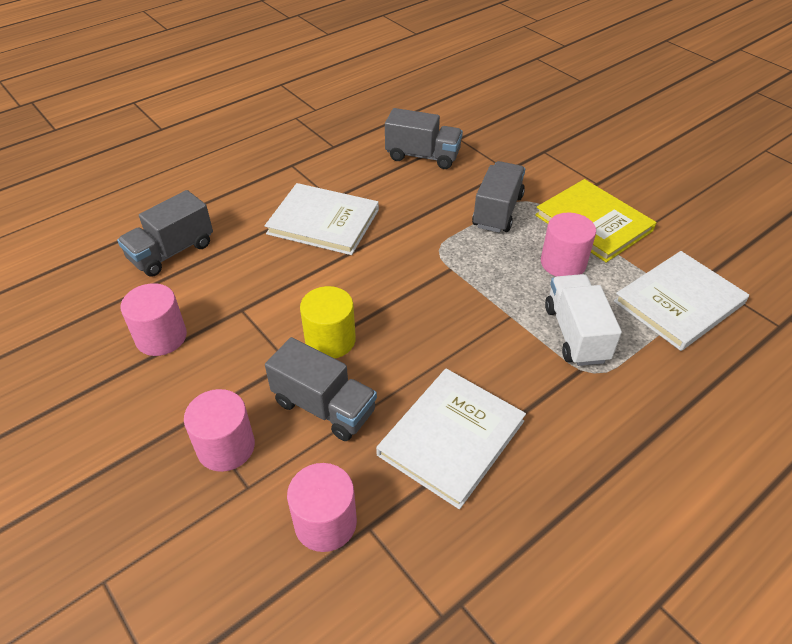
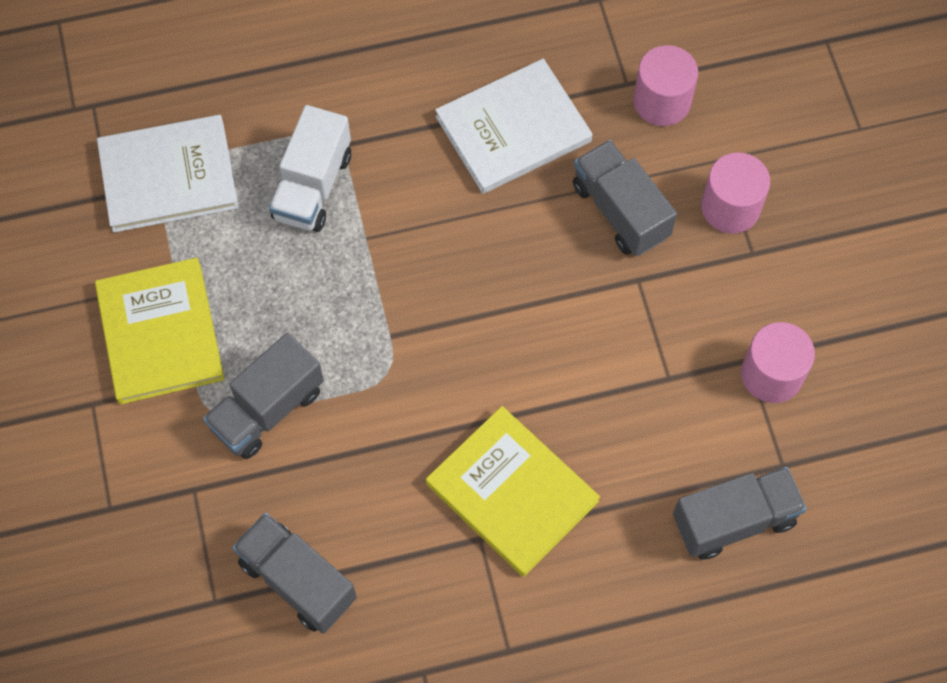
camera: 155 degrees left, 20 degrees up
(323, 222) = (512, 492): white book -> yellow book
(330, 340) = (582, 290): yellow cylinder -> none
(563, 263) = (250, 285): pink cylinder -> none

